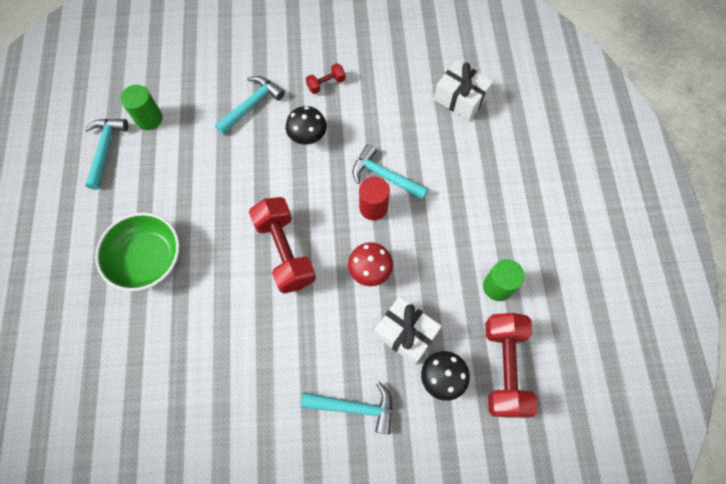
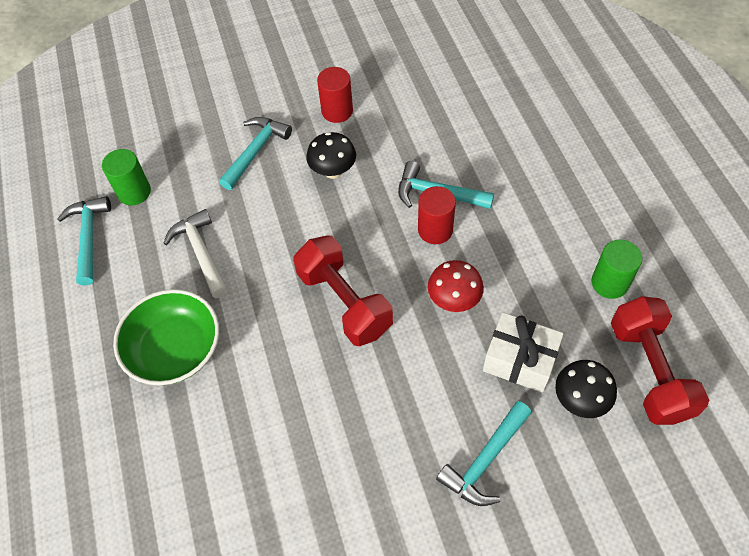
camera: 10 degrees left, 10 degrees down
(187, 183) = (201, 253): none -> white hammer
(326, 84) = (337, 111): red dumbbell -> red cylinder
(354, 407) = (485, 460): turquoise hammer -> turquoise hammer turned 135 degrees clockwise
(460, 98) = (497, 94): white gift -> none

